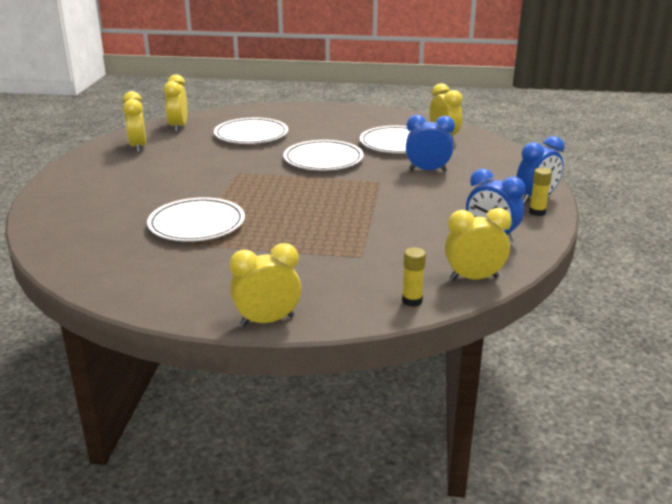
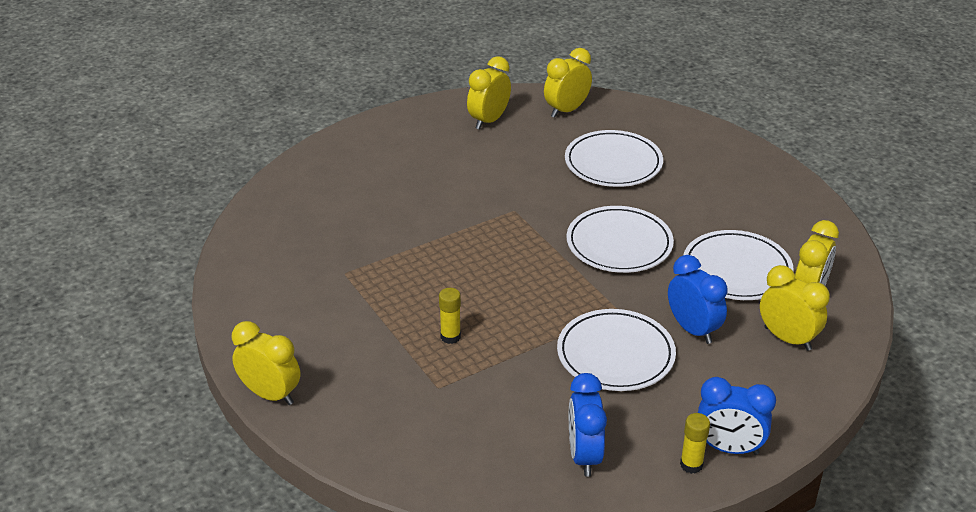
camera: 50 degrees right, 10 degrees up
(197, 224) = (383, 255): white plate -> white plate (615, 354)
(412, 301) = (391, 463): yellow glue stick -> yellow glue stick (450, 337)
(474, 278) = (478, 484): yellow clock -> yellow clock (787, 338)

